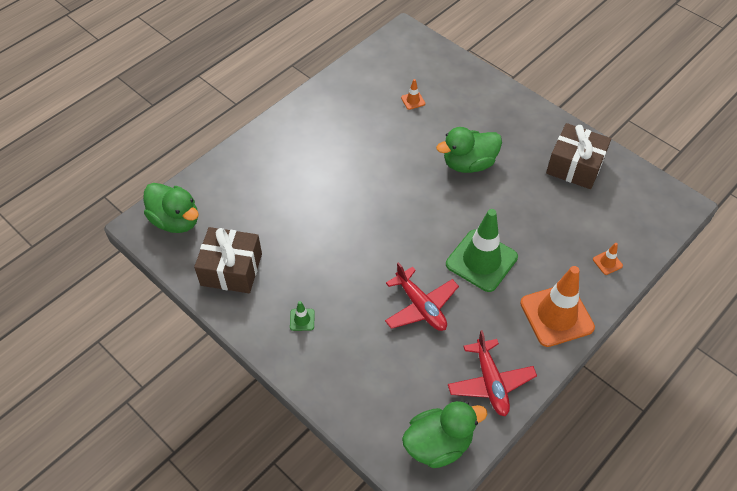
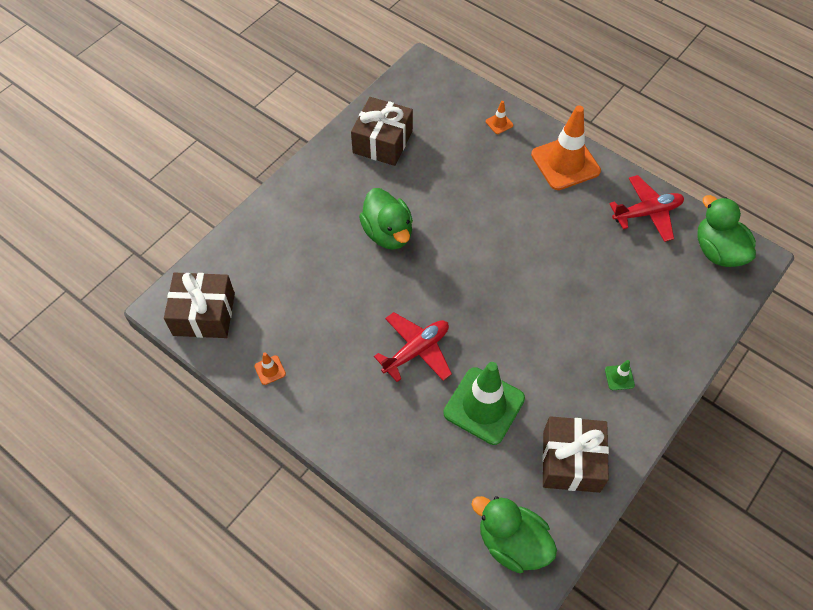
camera: 95 degrees left, 5 degrees up
(176, 220) = (512, 542): green duck -> green duck turned 90 degrees counterclockwise
(396, 52) = (204, 314): none -> brown gift
(413, 100) = (292, 291): orange traffic cone -> orange traffic cone (270, 370)
(420, 306) = (579, 270): red plane -> red plane (416, 351)
(481, 260) = (515, 220): green traffic cone -> green traffic cone (484, 406)

